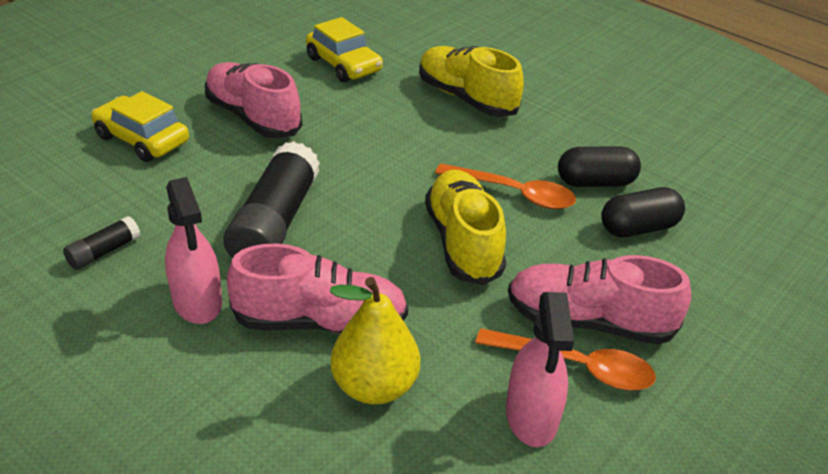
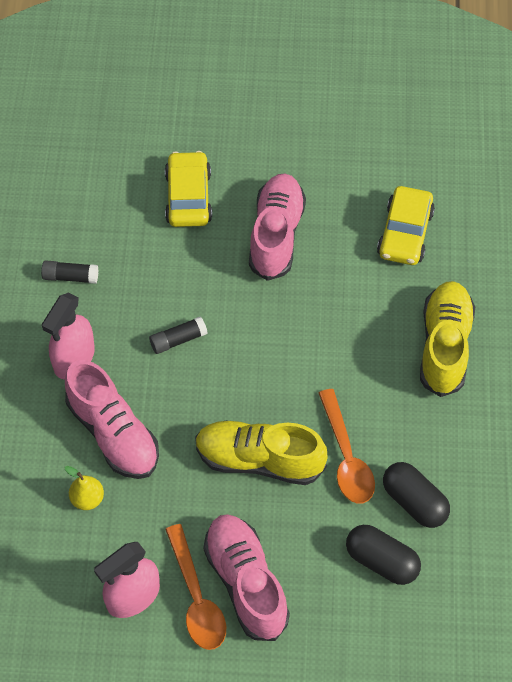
camera: 55 degrees right, 20 degrees up
(274, 222) = (178, 340): black glue stick -> black glue stick, size x0.47
(374, 386) = (87, 499): yellow pear -> yellow pear, size x0.55
(463, 242) = (259, 460): yellow shoe -> yellow shoe turned 120 degrees counterclockwise

